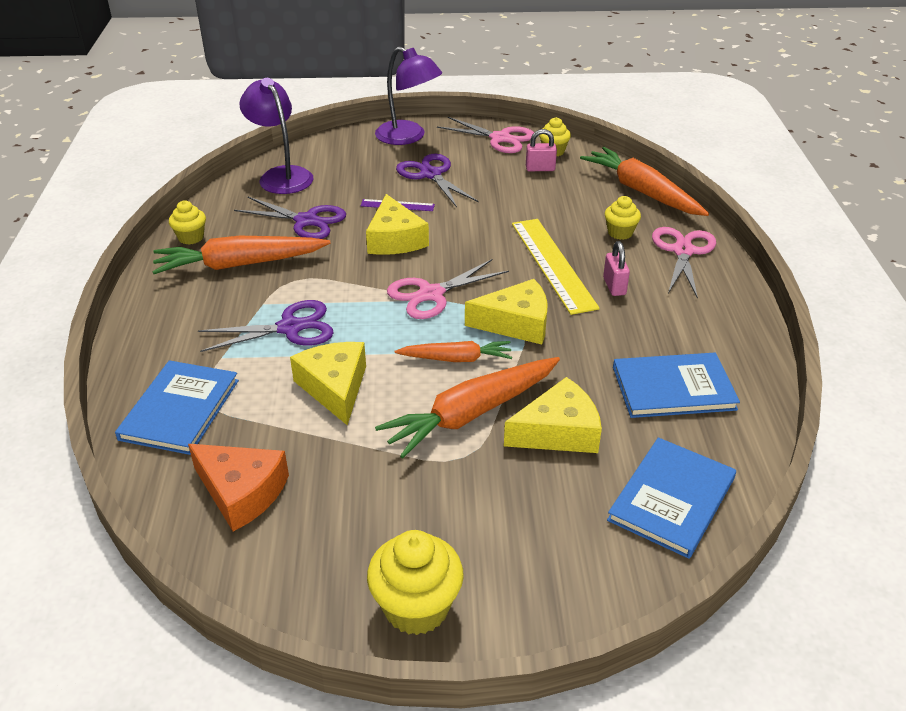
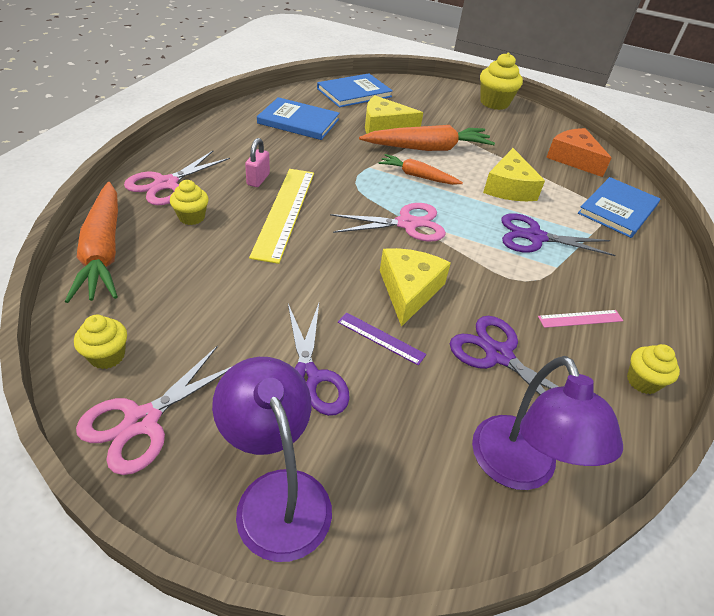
camera: 160 degrees left, 5 degrees up
(239, 264) = (580, 319): orange carrot -> pink ruler
(500, 138) = (142, 421): pink scissors -> pink scissors turned 105 degrees counterclockwise
(516, 323) = (358, 182): yellow cheese -> none
(540, 169) = (162, 330): pink padlock -> none

